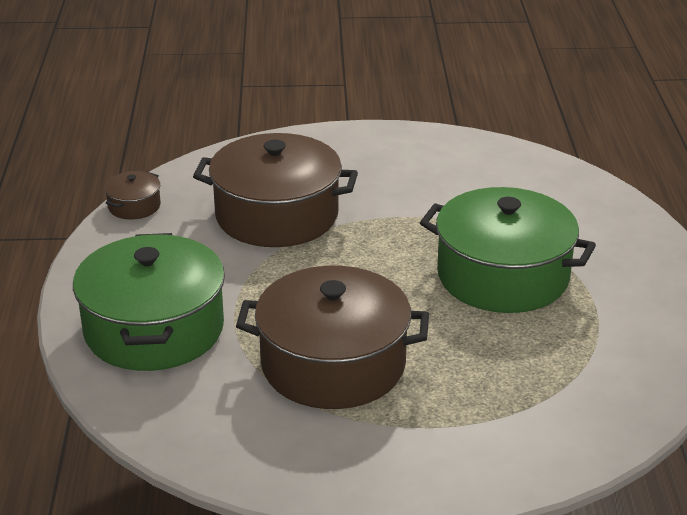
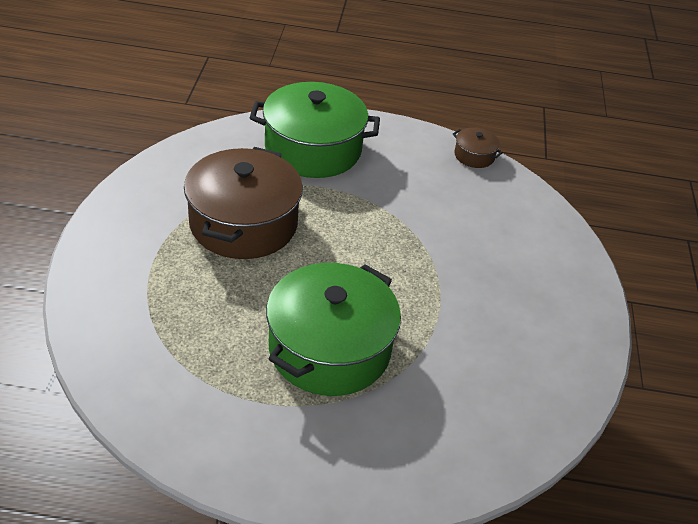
camera: 95 degrees right, 10 degrees up
(277, 215) = (451, 227): brown pot -> none

